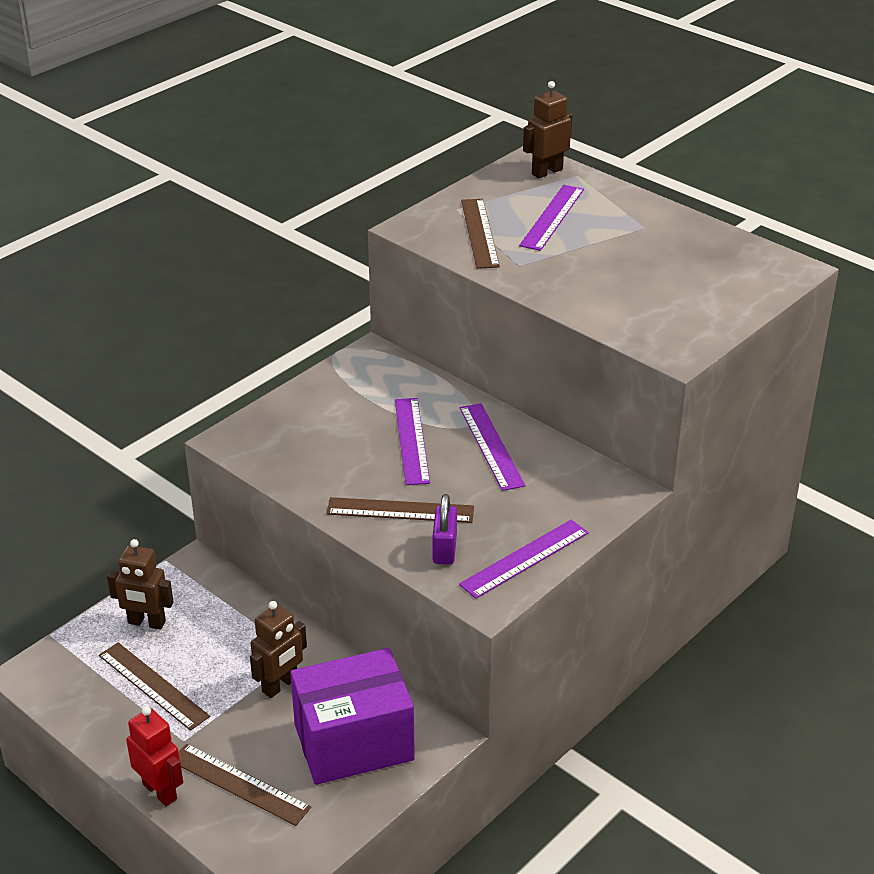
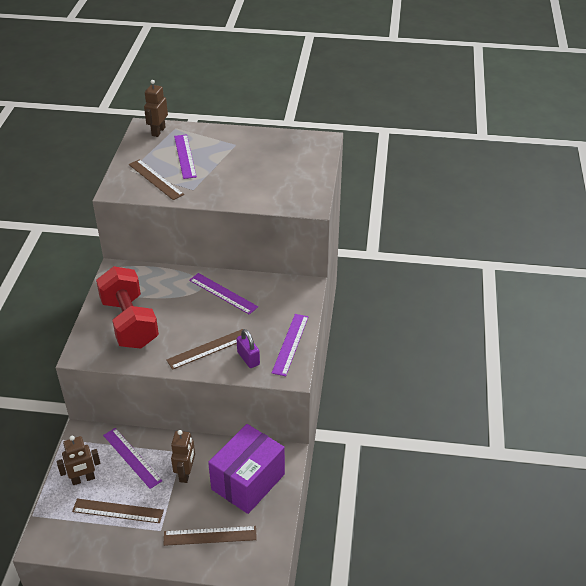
camera: 35 degrees left, 5 degrees up
(160, 791) = (172, 564): red robot -> none
(327, 429) = (129, 323): none -> red dumbbell
(411, 440) = (180, 309): purple ruler -> purple ruler (132, 458)

